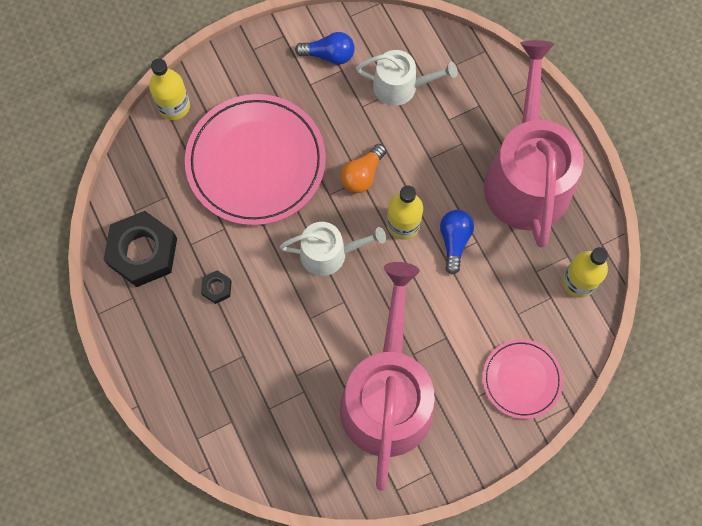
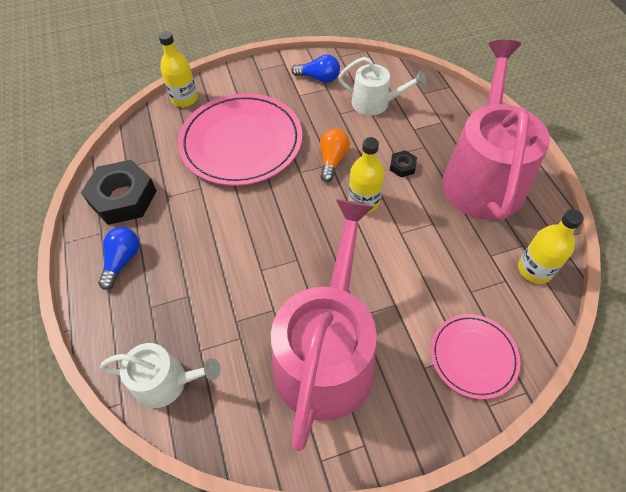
camera: 10 degrees right, 15 degrees down
(217, 288) = (180, 234): black nut -> black nut (402, 166)
(329, 253) = (291, 217): white watering can -> white watering can (167, 382)
(362, 175) = (332, 160): orange light bulb -> orange light bulb turned 150 degrees clockwise
(454, 241) = (411, 220): blue light bulb -> blue light bulb (122, 261)

